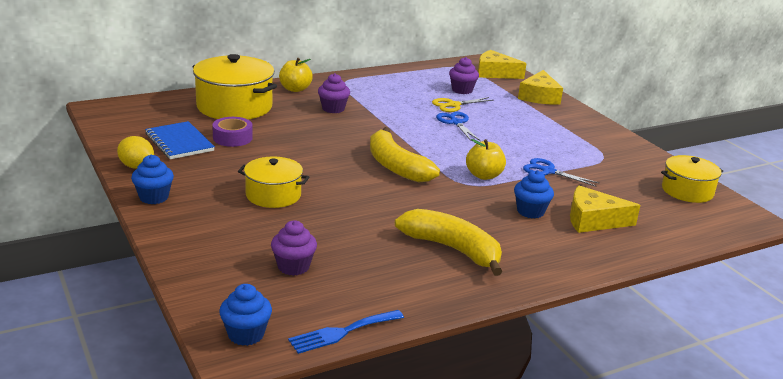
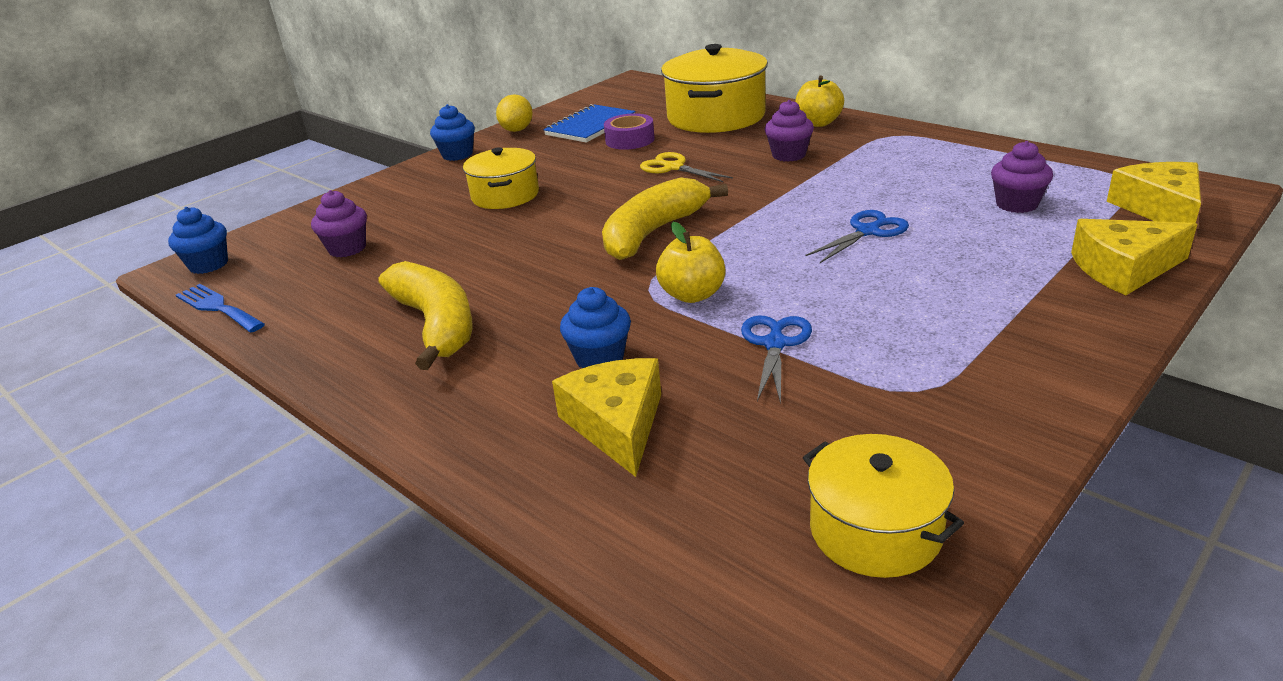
camera: 75 degrees right, 5 degrees up
(453, 105) = (937, 214): yellow scissors -> yellow scissors (673, 167)
(453, 249) = (437, 324): yellow banana -> yellow banana turned 45 degrees counterclockwise

